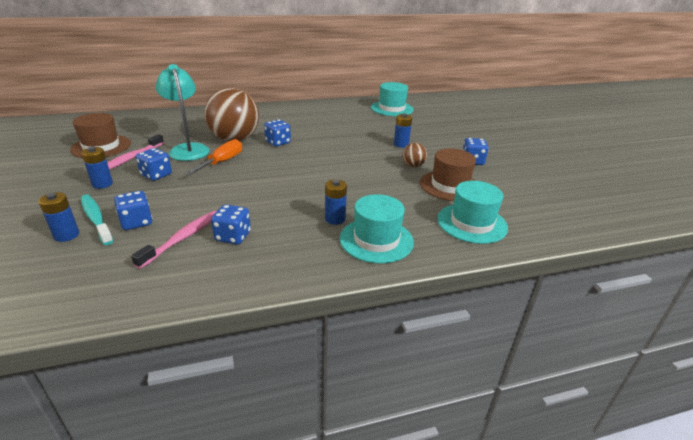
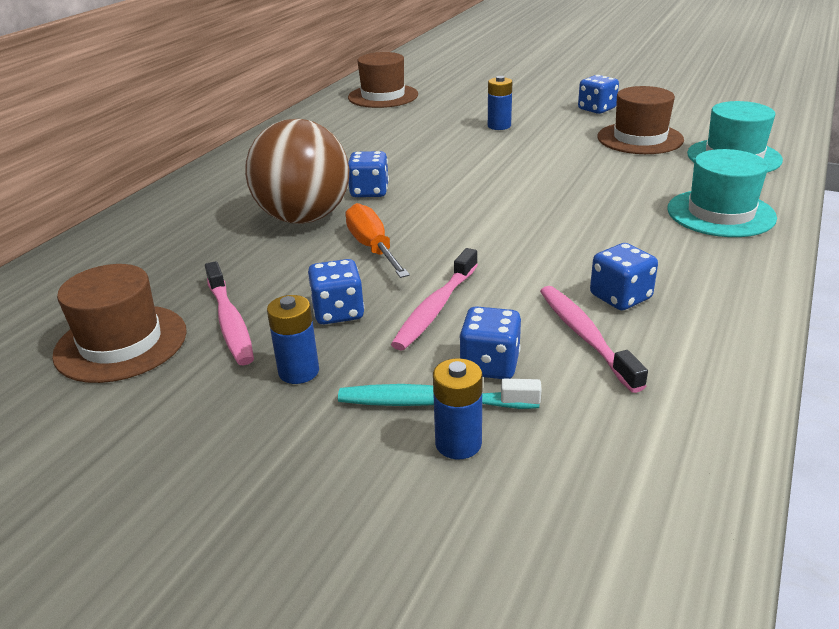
camera: 45 degrees left, 0 degrees up
(178, 193) = (435, 308): none -> pink toothbrush
(188, 149) = (277, 263): turquoise lamp -> none
(335, 219) = (646, 220): blue battery -> none
(392, 108) = (383, 96): turquoise hat -> brown hat
(413, 166) = (565, 139): brown ball -> none

